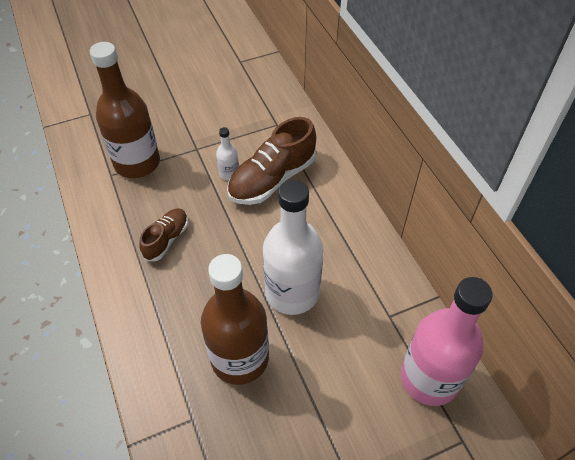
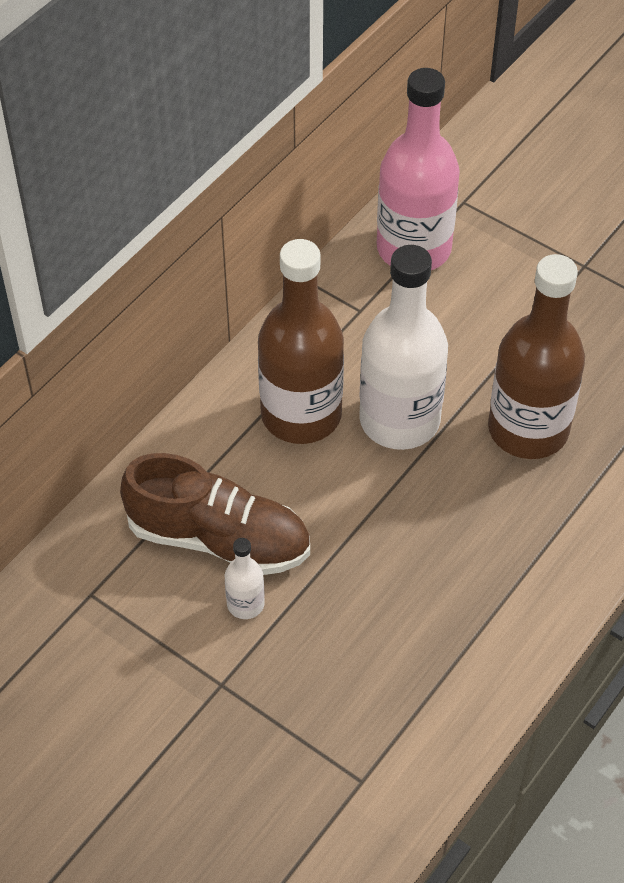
camera: 120 degrees left, 0 degrees up
(137, 163) = (310, 756): brown bottle -> brown bottle (301, 414)
(166, 239) = (424, 614): brown shoe -> none

